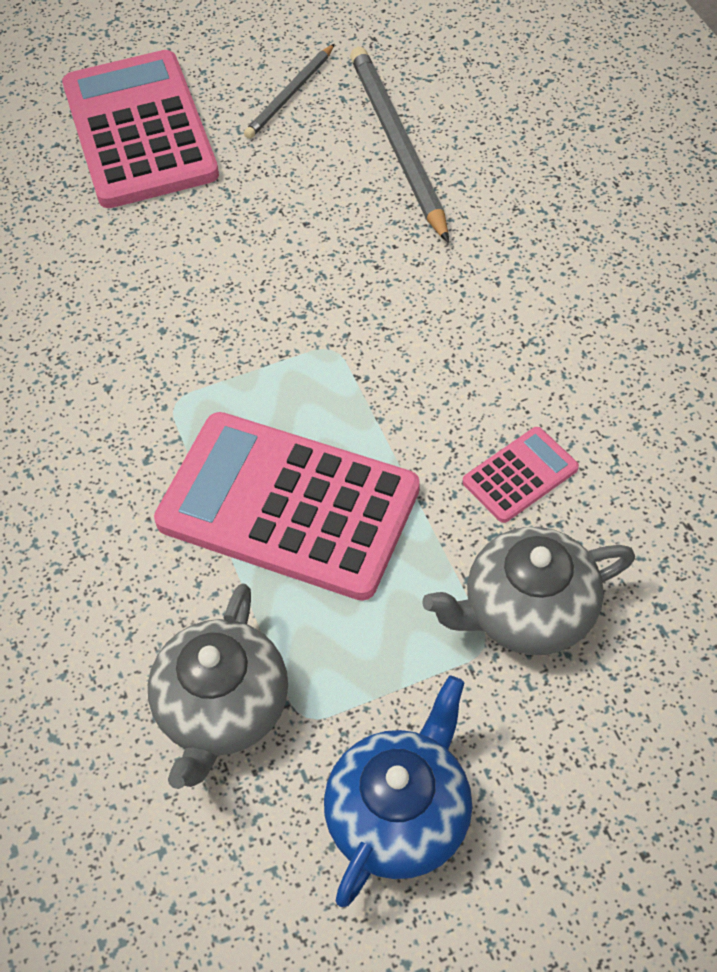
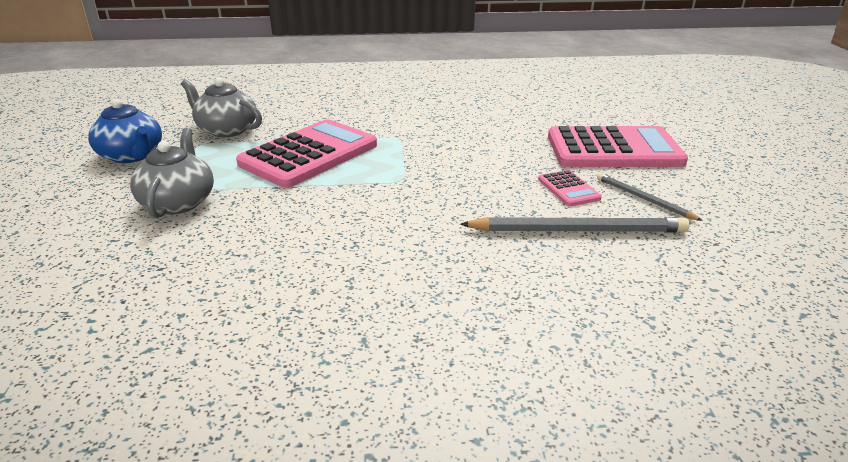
camera: 105 degrees right, 25 degrees down
(520, 475) = (260, 218): pink calculator -> pink calculator (568, 189)

